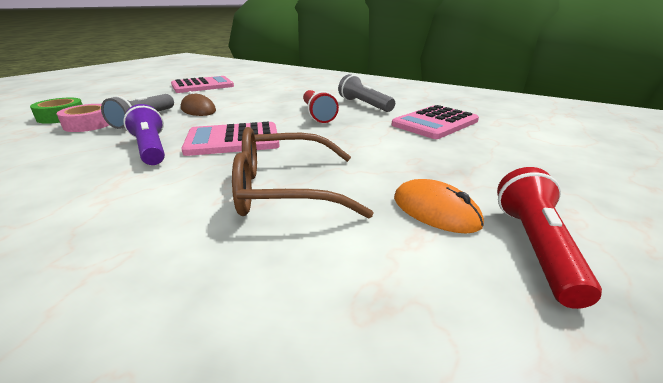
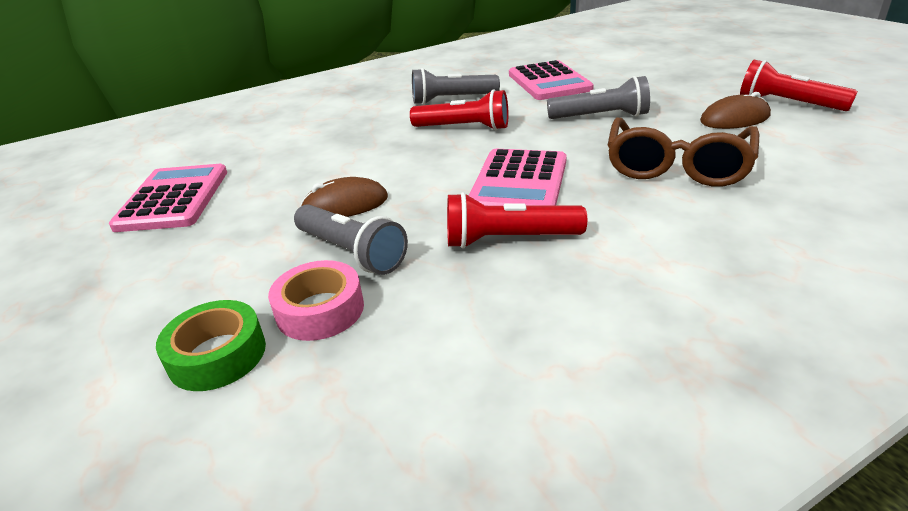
camera: 60 degrees left, 5 degrees up
(151, 148) = (508, 240): purple flashlight -> red flashlight
(376, 149) = (601, 117): none -> grey flashlight
(435, 211) = (734, 118): orange mouse -> brown mouse

